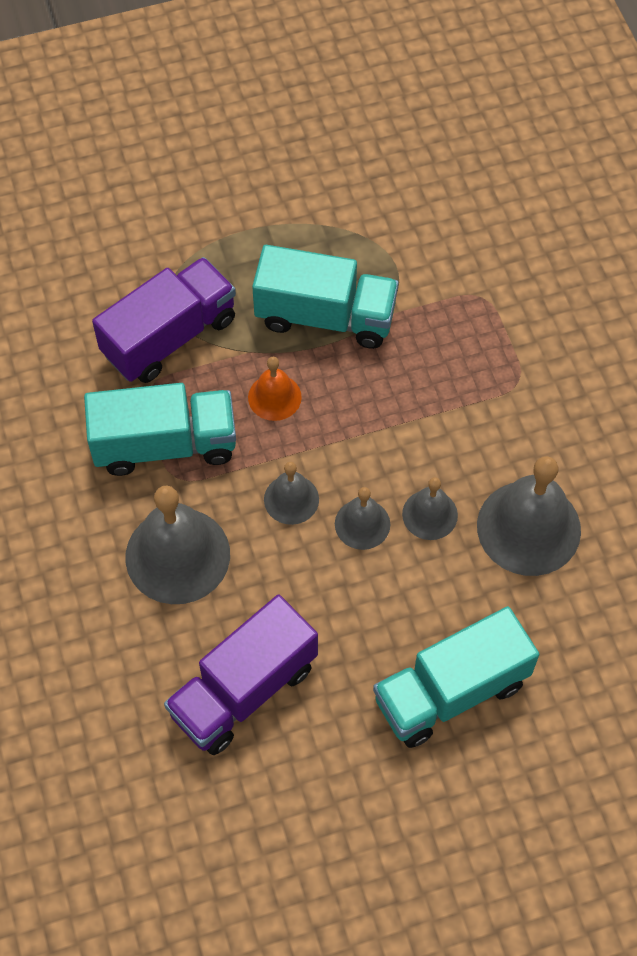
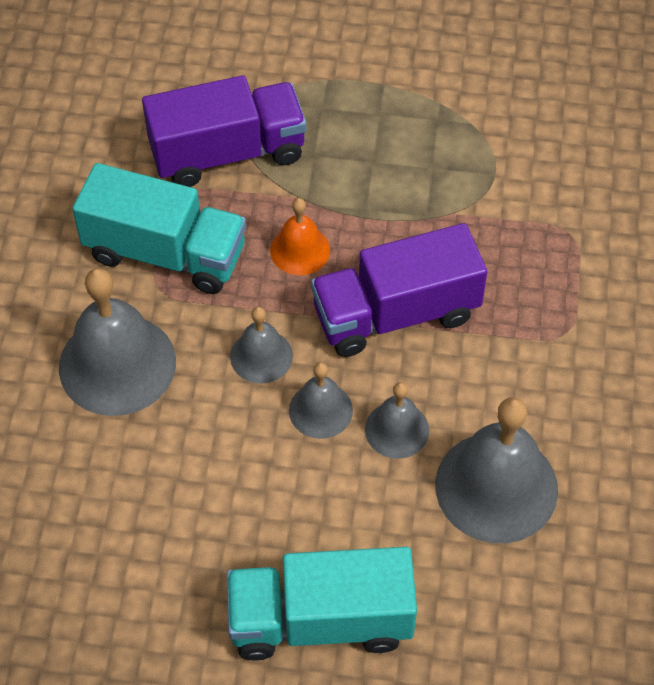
camera: 25 degrees right, 5 degrees down
(244, 690) = (108, 524): purple truck -> purple truck (396, 313)
(325, 316) = (395, 192): turquoise truck -> none

